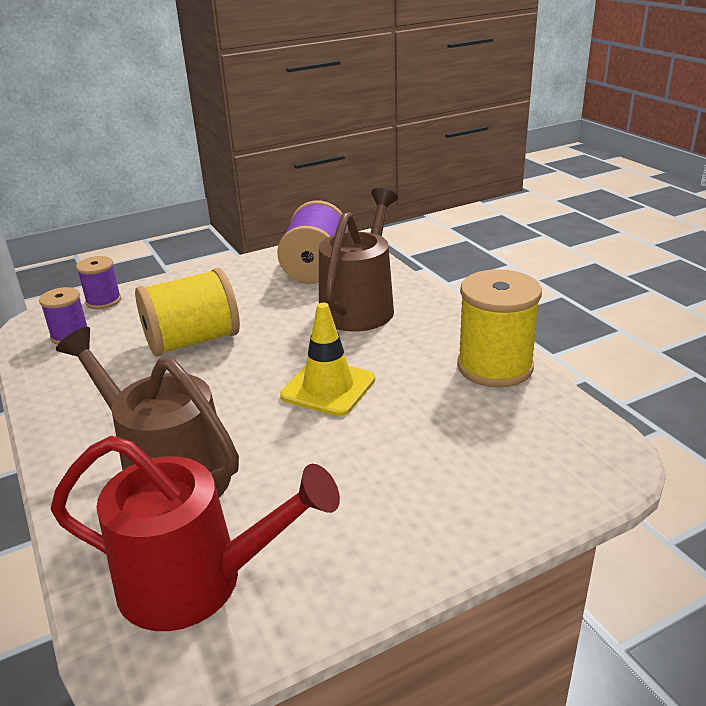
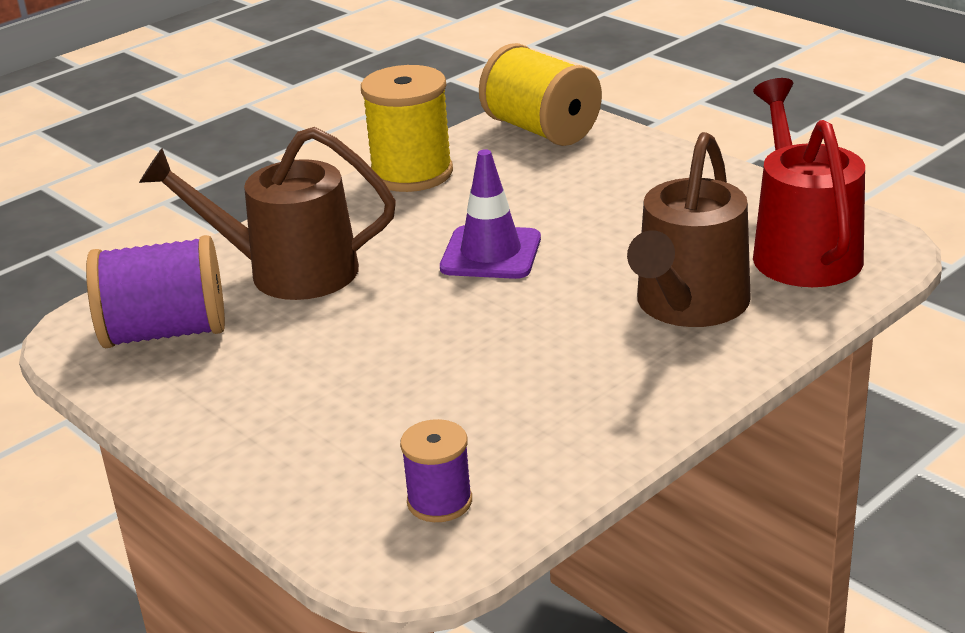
camera: 105 degrees left, 0 degrees up
(103, 301) = (312, 515): purple spool -> none
(192, 341) = (420, 376): yellow spool -> yellow spool (541, 130)
(328, 388) = (491, 253): yellow traffic cone -> purple traffic cone

